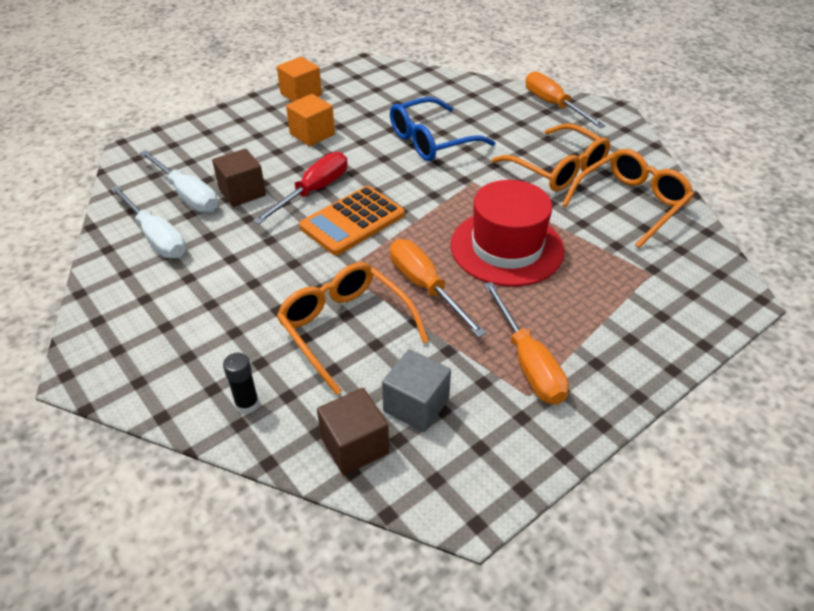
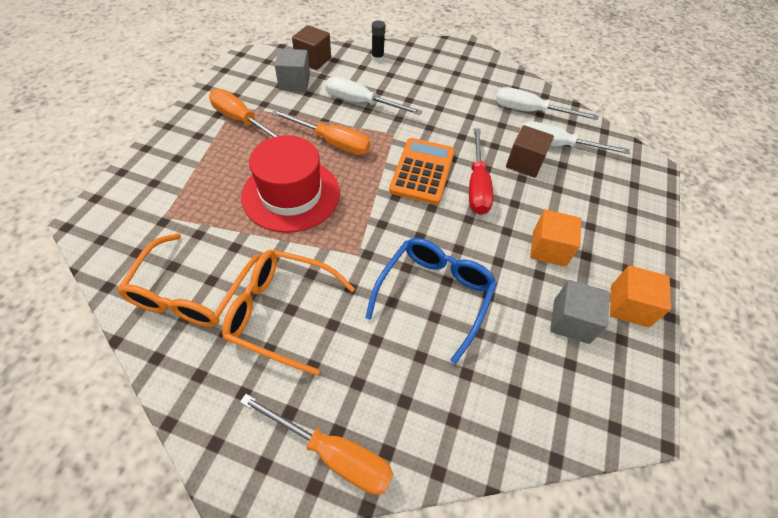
camera: 145 degrees right, 10 degrees up
(345, 328) = (361, 103): orange glasses -> white screwdriver
(350, 101) = (571, 321): none -> grey cube

